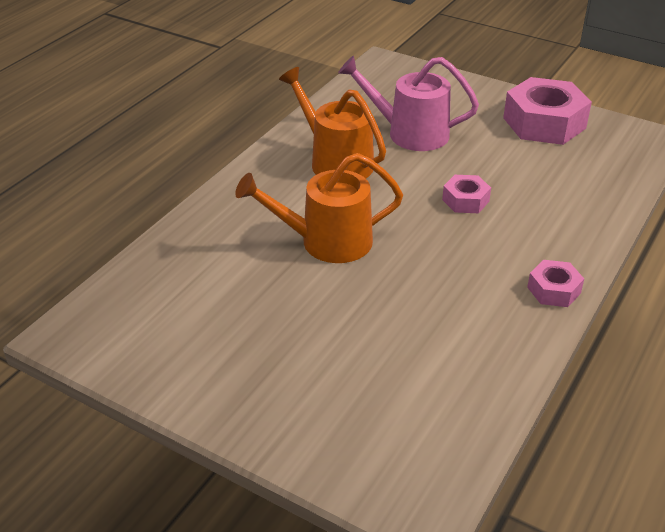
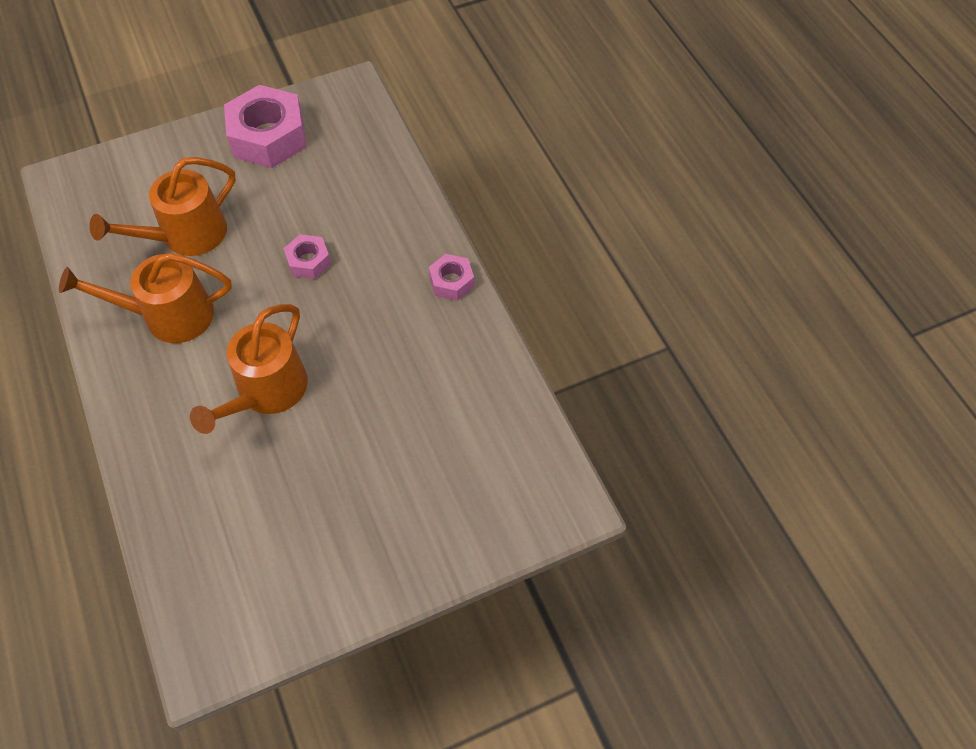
camera: 55 degrees left, 20 degrees up
(410, 133) = (186, 235): pink watering can -> orange watering can

